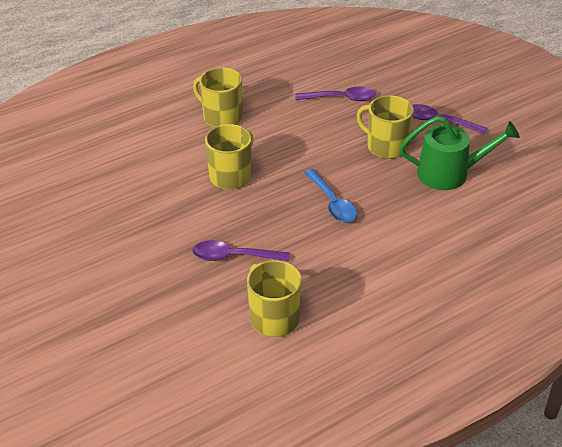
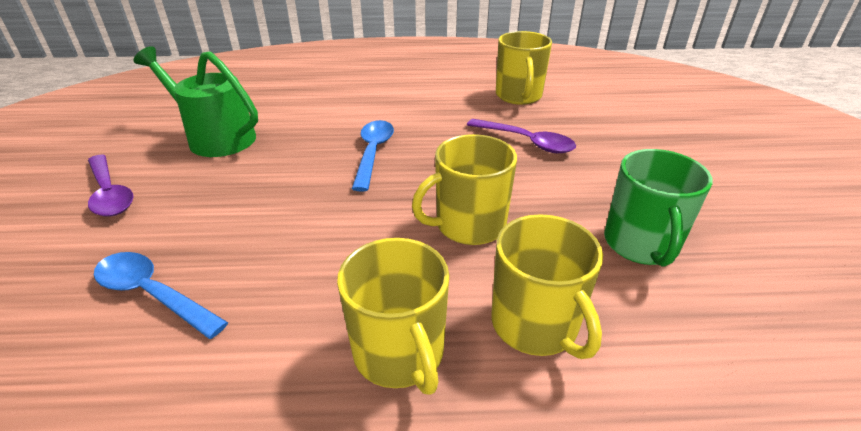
camera: 150 degrees left, 5 degrees down
(133, 200) = (641, 244): none -> green mug
(341, 98) = (152, 294): purple spoon -> blue spoon
(386, 146) = (225, 188): yellow mug -> yellow mug (535, 325)

